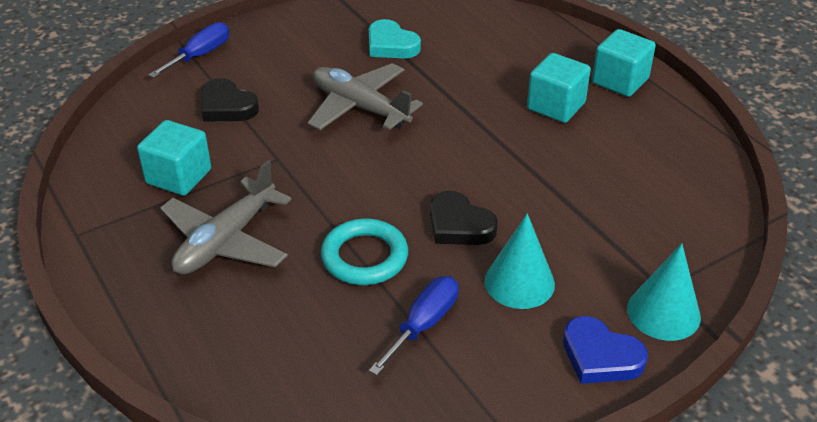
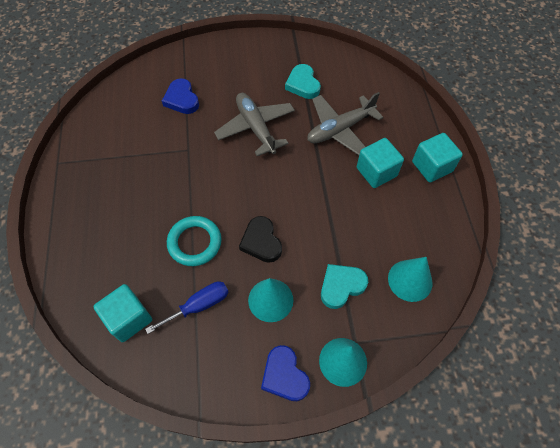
camera: 25 degrees right, 20 degrees up
(179, 176) = (129, 142): turquoise cube -> turquoise cube (129, 318)
(200, 55) = (188, 54): blue screwdriver -> none
(226, 241) = (128, 199): grey plane -> grey plane (340, 129)
(227, 106) = (182, 99): black heart -> blue heart
(601, 235) = (341, 286): none -> turquoise heart
(681, 200) = (410, 280): none -> turquoise cone

